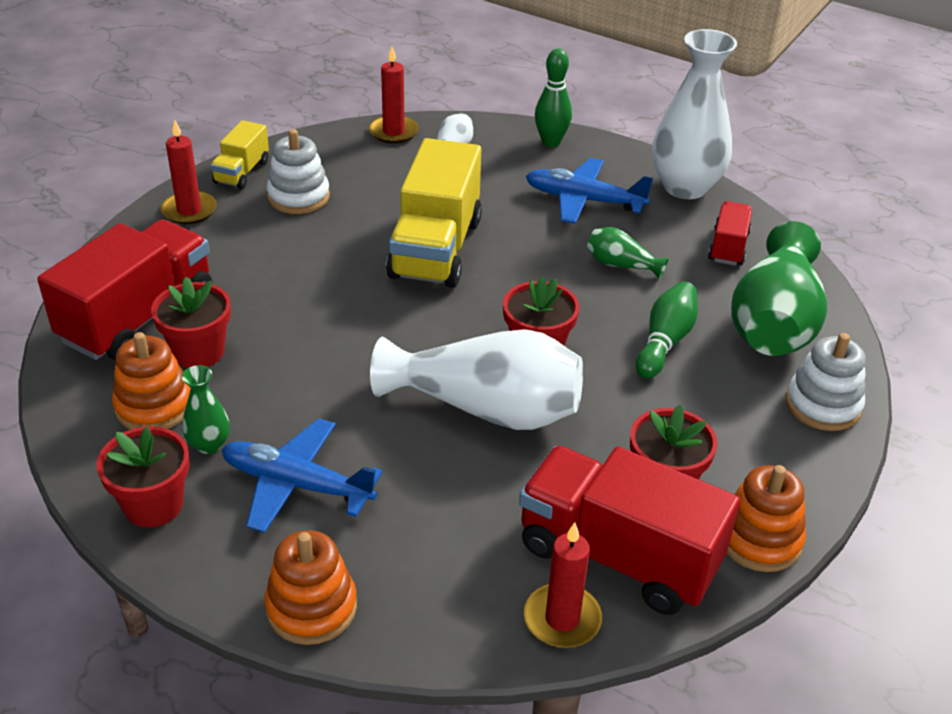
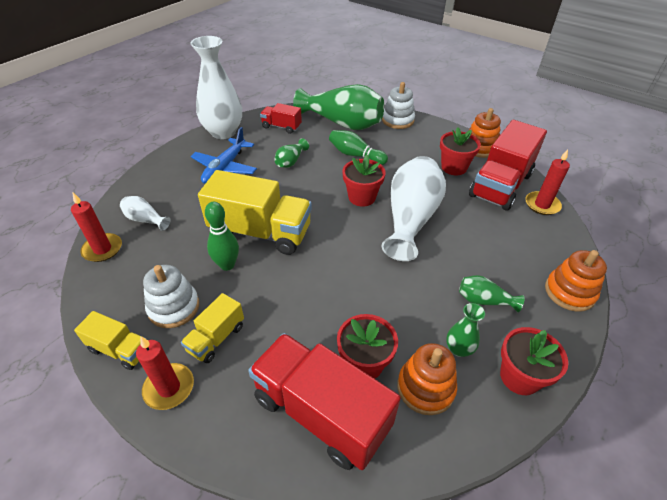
camera: 85 degrees left, 5 degrees up
(250, 233) = (216, 338): none -> yellow truck
(296, 484) = (484, 301): blue plane -> green vase
(551, 142) = (154, 174): green bowling pin -> green bowling pin (227, 265)

